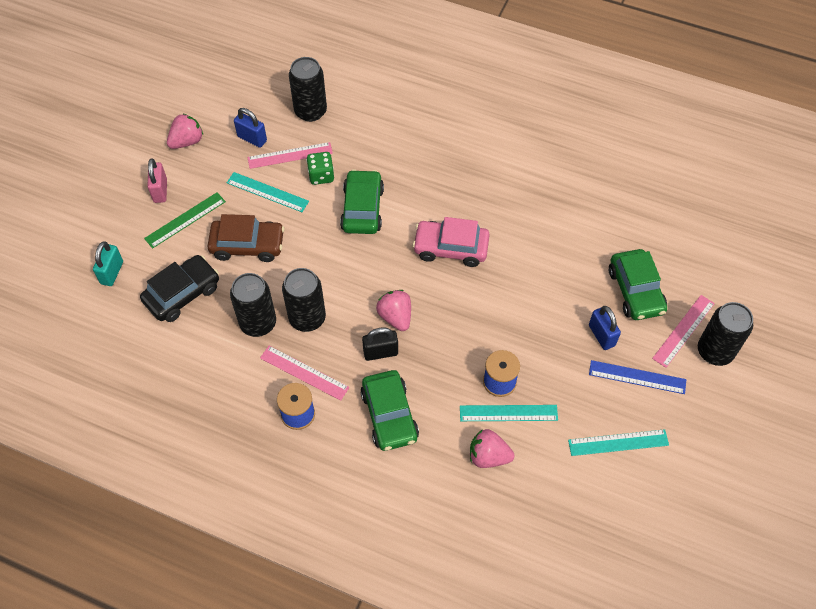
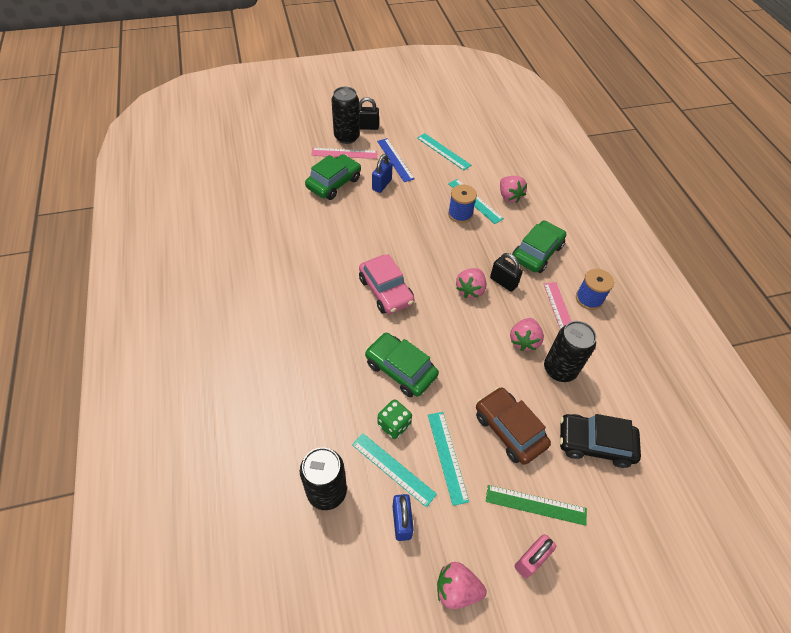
camera: 130 degrees left, 5 degrees down
(112, 273) = (638, 522): turquoise padlock -> none
(290, 155) = (393, 469): pink ruler -> turquoise ruler
(307, 318) = (524, 341): black can -> pink strawberry
(362, 209) = (400, 369): green car -> green car turned 75 degrees clockwise
(722, 386) = (367, 127): none -> black padlock

